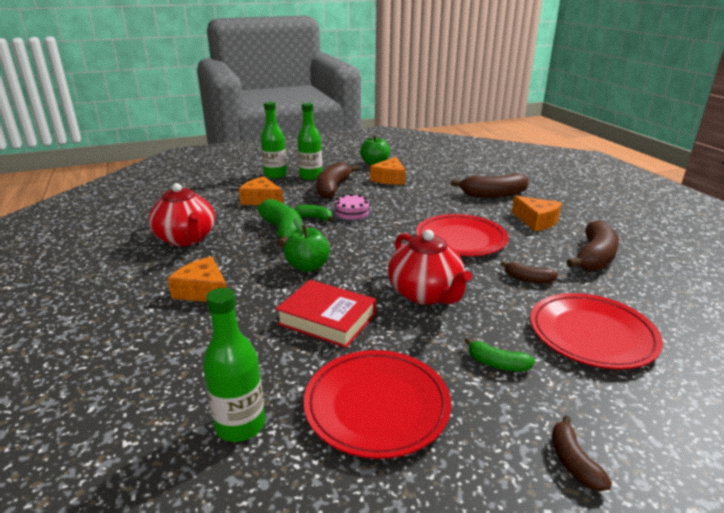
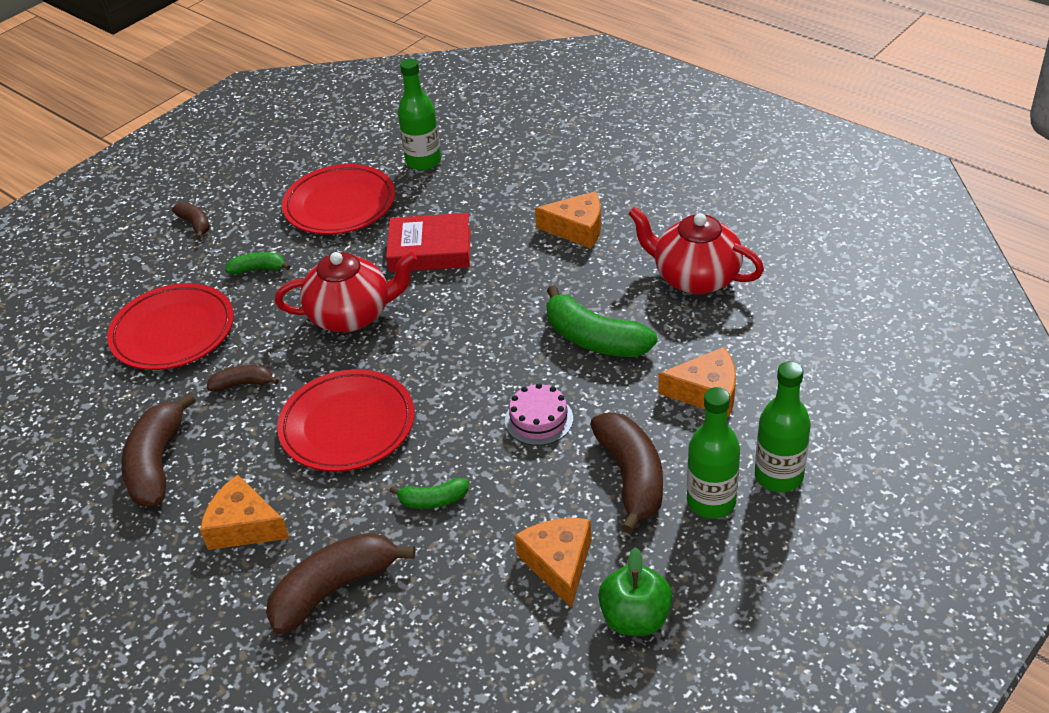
camera: 155 degrees right, 15 degrees up
(307, 266) = (506, 298): green apple -> none
(314, 218) = (583, 385): green banana -> green banana (433, 500)
(425, 294) = (352, 315): red teapot -> red teapot turned 135 degrees clockwise

